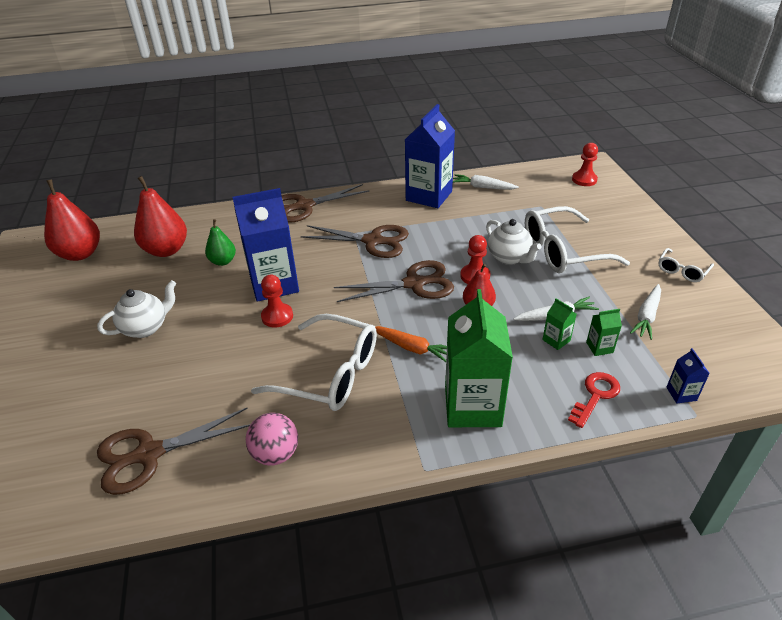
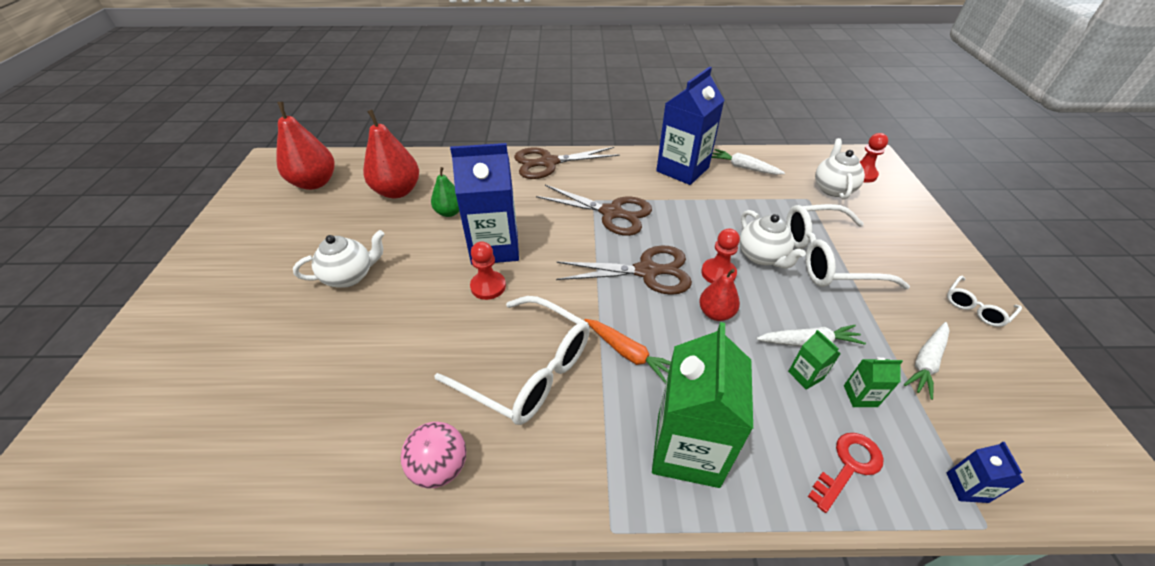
camera: 10 degrees right, 5 degrees up
(148, 454) = (302, 436): brown scissors -> none
(561, 195) = (832, 189): none -> white teapot

